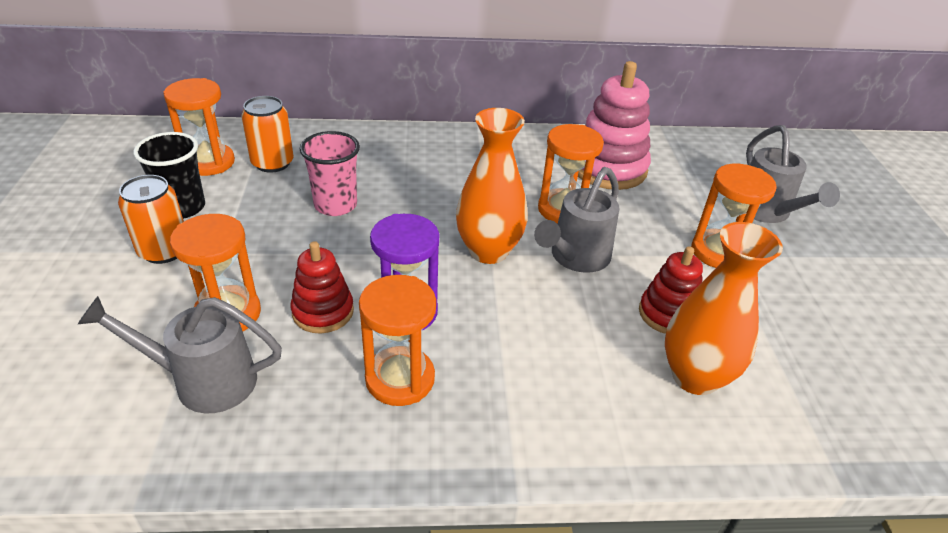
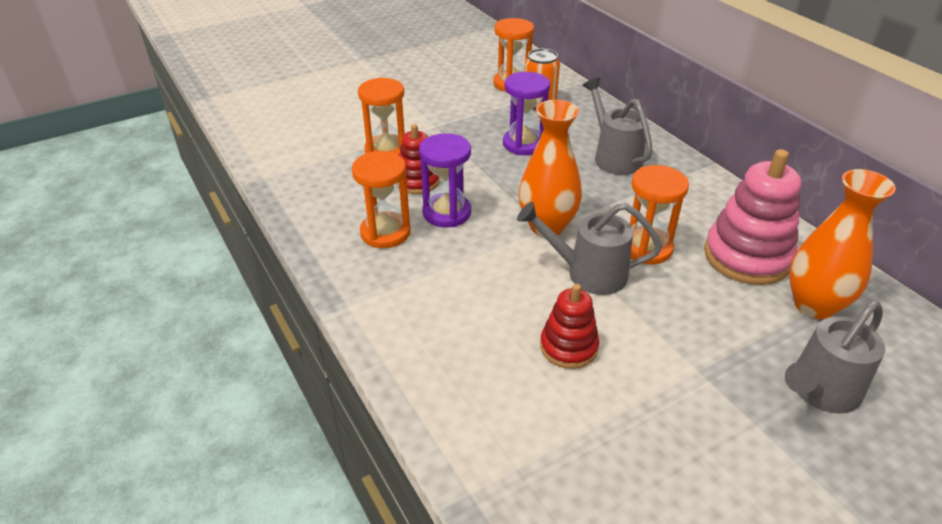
camera: 65 degrees right, 0 degrees up
(164, 250) = (417, 108): orange can -> none
(183, 207) = (459, 96): black cup -> none
(203, 381) = (332, 166): grey watering can -> grey watering can (614, 157)
(335, 205) = (524, 144): pink cup -> purple hourglass
(695, 377) = (504, 381): orange vase -> orange vase (814, 305)
(718, 252) = (697, 364): orange hourglass -> none

